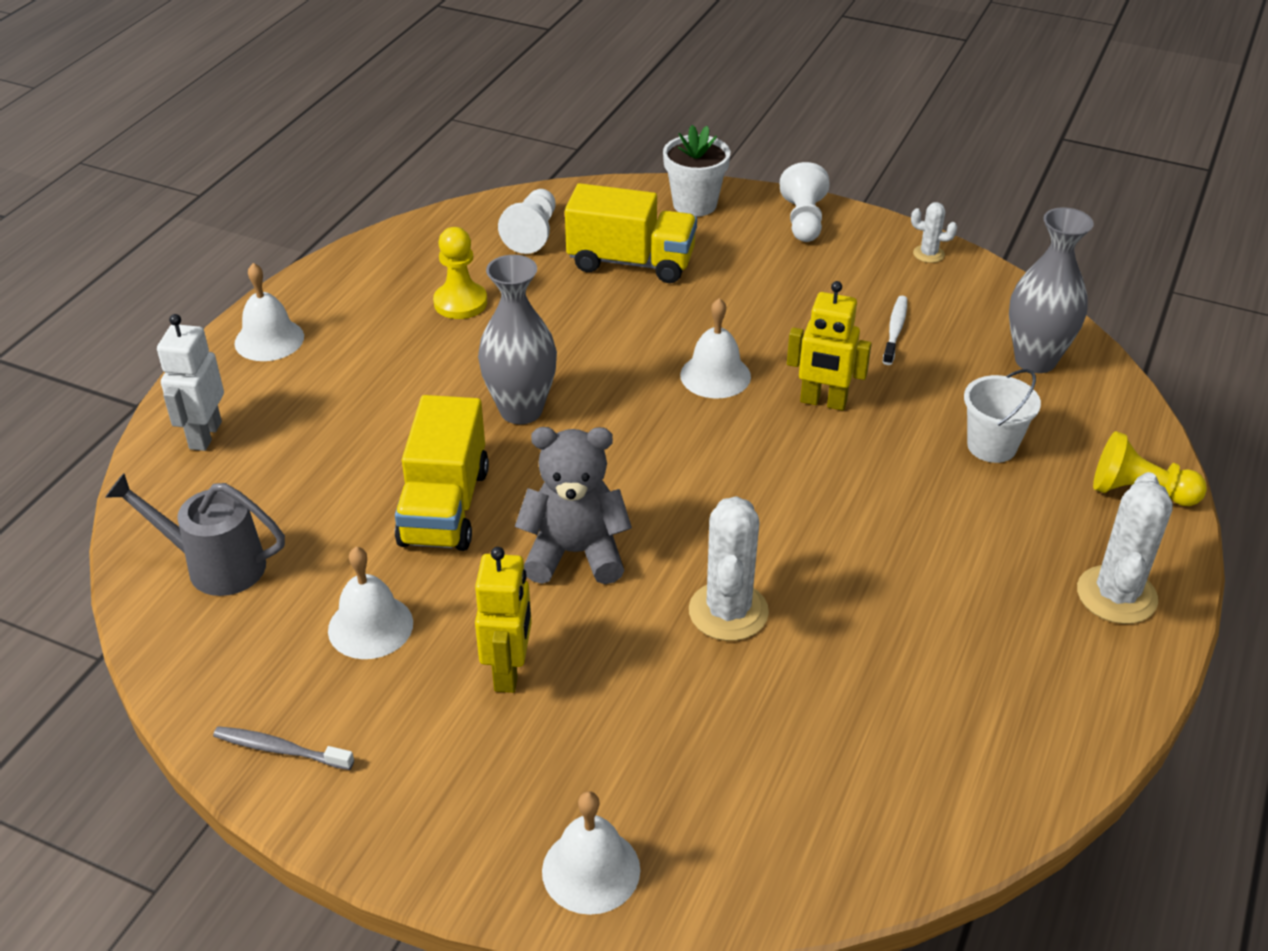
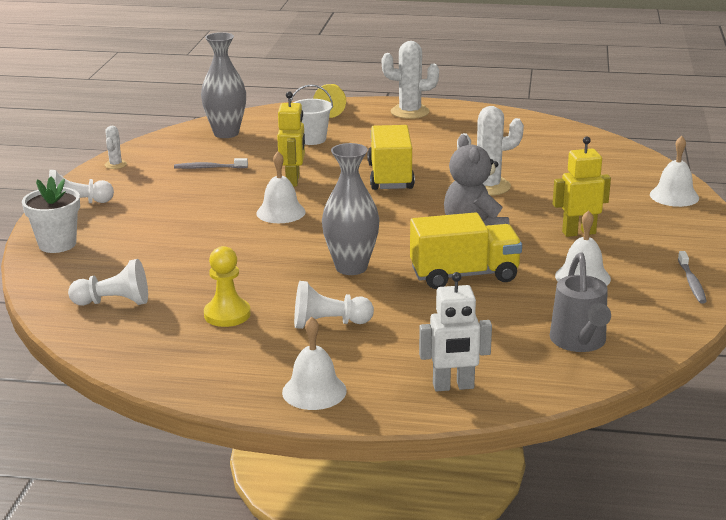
camera: 105 degrees left, 15 degrees down
(395, 370) = (328, 323): none -> white pawn
(631, 262) = (149, 257): yellow truck -> yellow truck (390, 176)
(895, 330) = (209, 168): white toothbrush -> grey toothbrush

